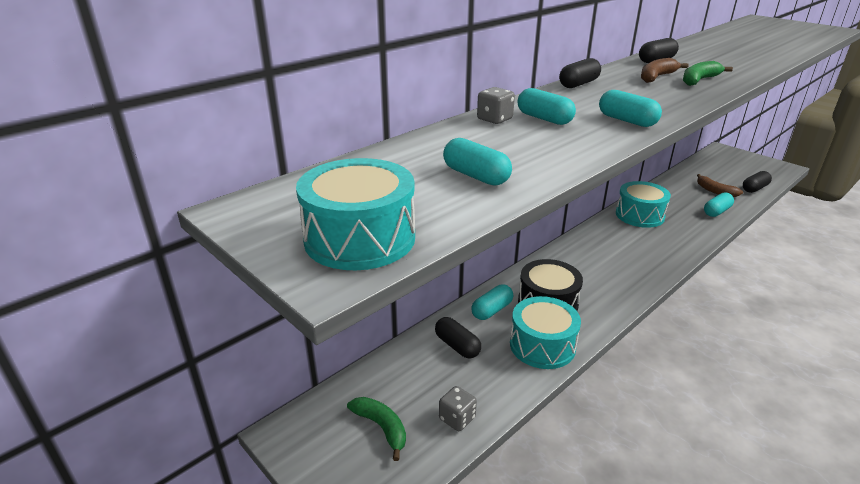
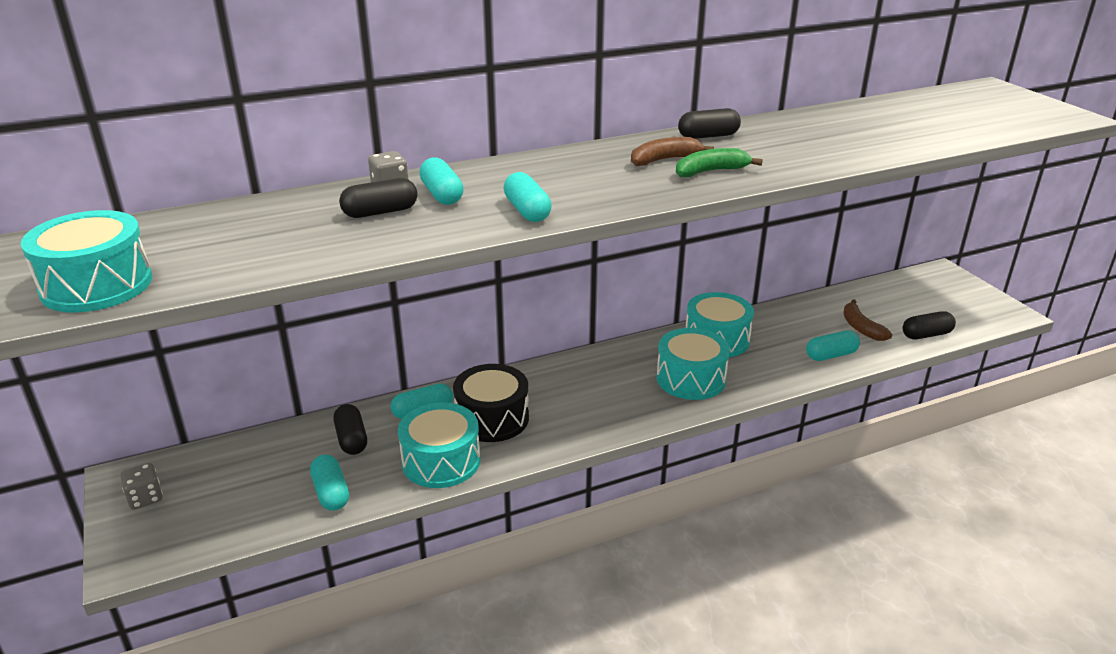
camera: 20 degrees right, 0 degrees up
(381, 427) = (209, 497): green banana -> none
(457, 418) = (286, 508): grey dice -> grey dice (145, 498)
(476, 176) = (275, 246): turquoise capsule -> turquoise capsule (331, 493)
(578, 84) = (553, 157): black capsule -> black capsule (380, 212)
(650, 245) = (690, 379): none -> turquoise drum

